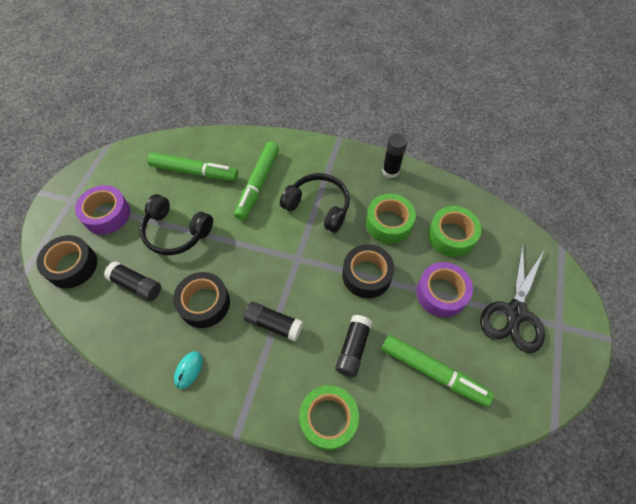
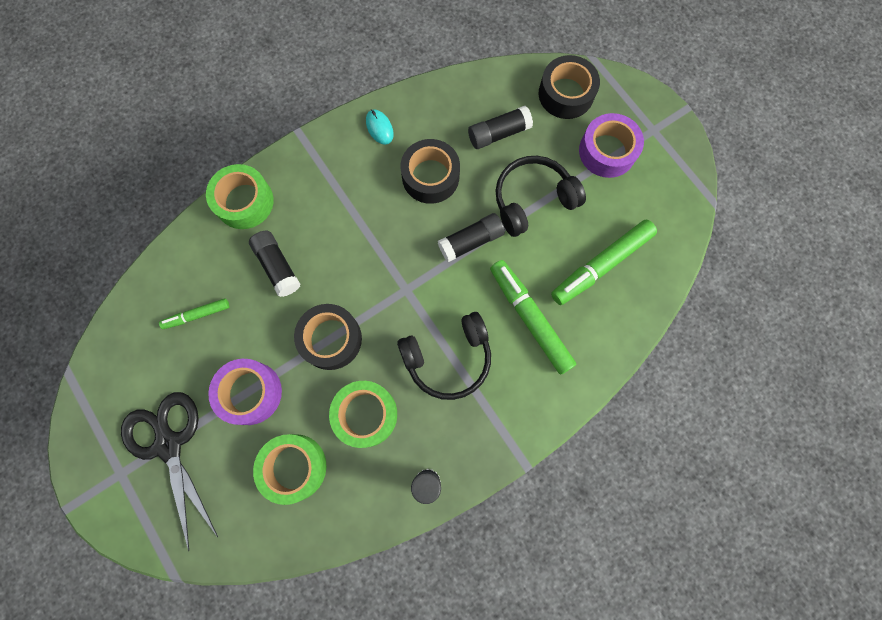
camera: 130 degrees right, 15 degrees up
(274, 324) = (359, 219): black glue stick -> black glue stick (470, 241)
(433, 372) = (197, 315): green marker -> green marker, size x0.54

